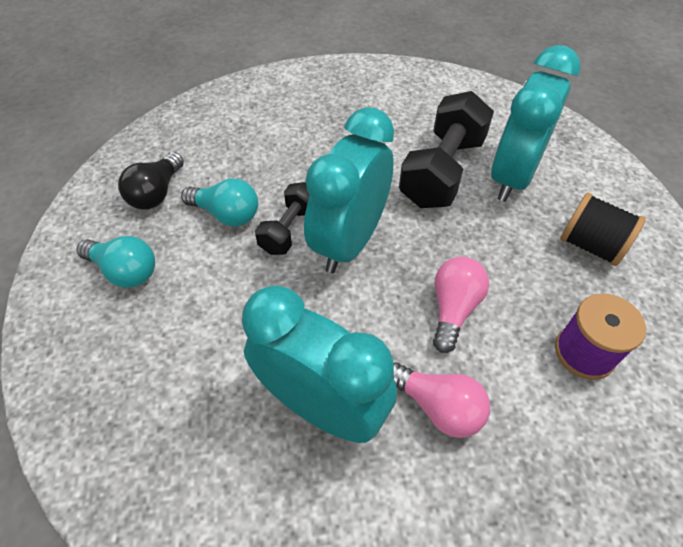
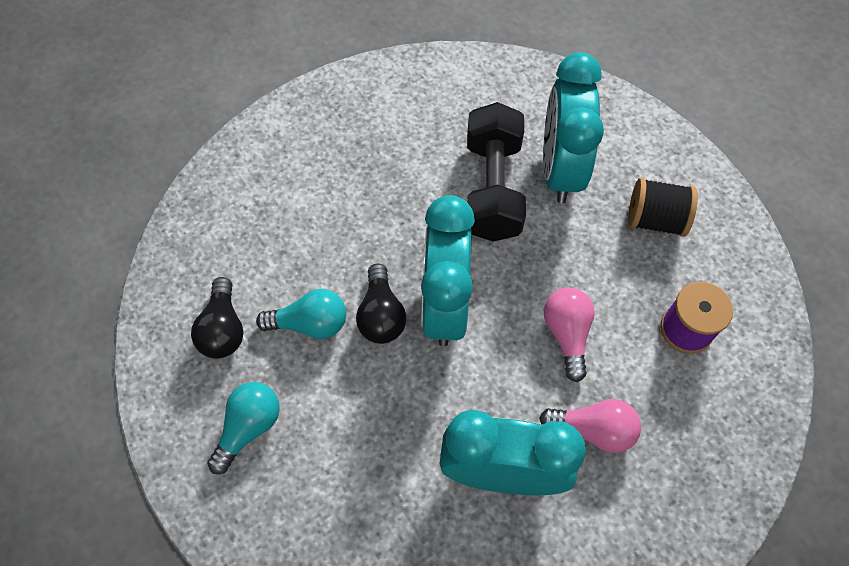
camera: 25 degrees left, 10 degrees up
(125, 271) = (249, 427): turquoise light bulb -> turquoise light bulb turned 60 degrees counterclockwise
(289, 229) = (381, 315): black dumbbell -> black light bulb

